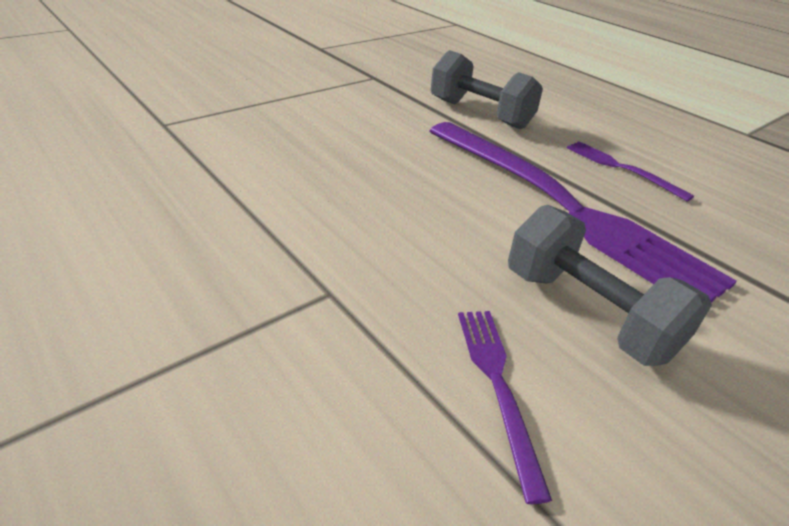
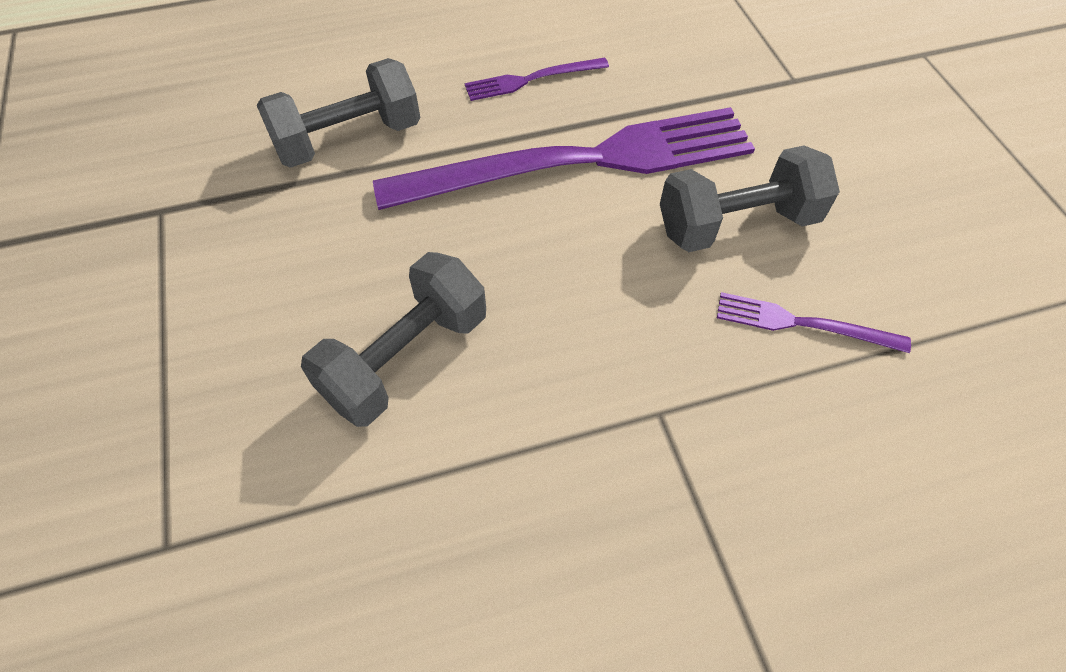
camera: 65 degrees left, 20 degrees up
(320, 167) = (406, 357): none -> grey dumbbell

